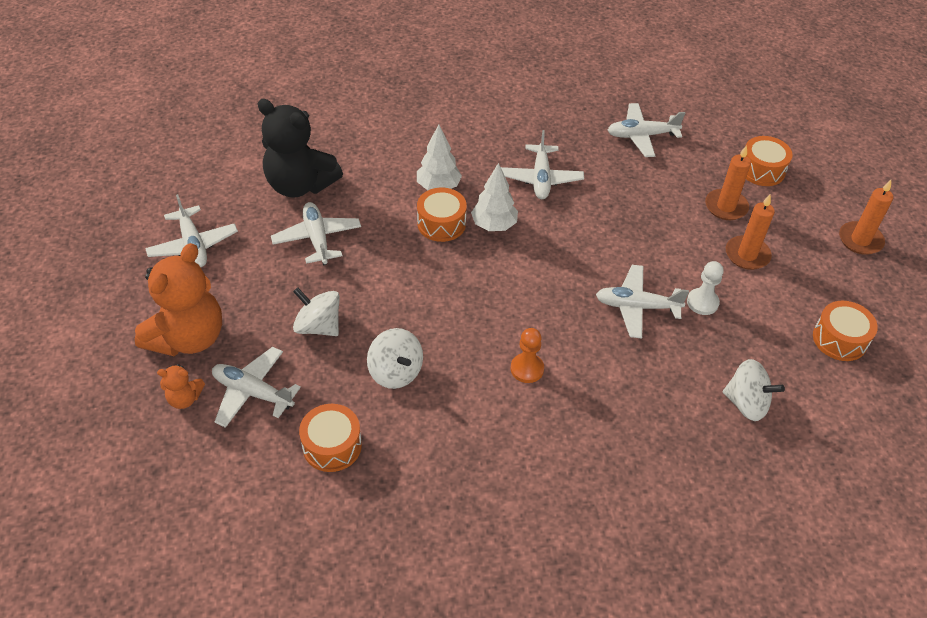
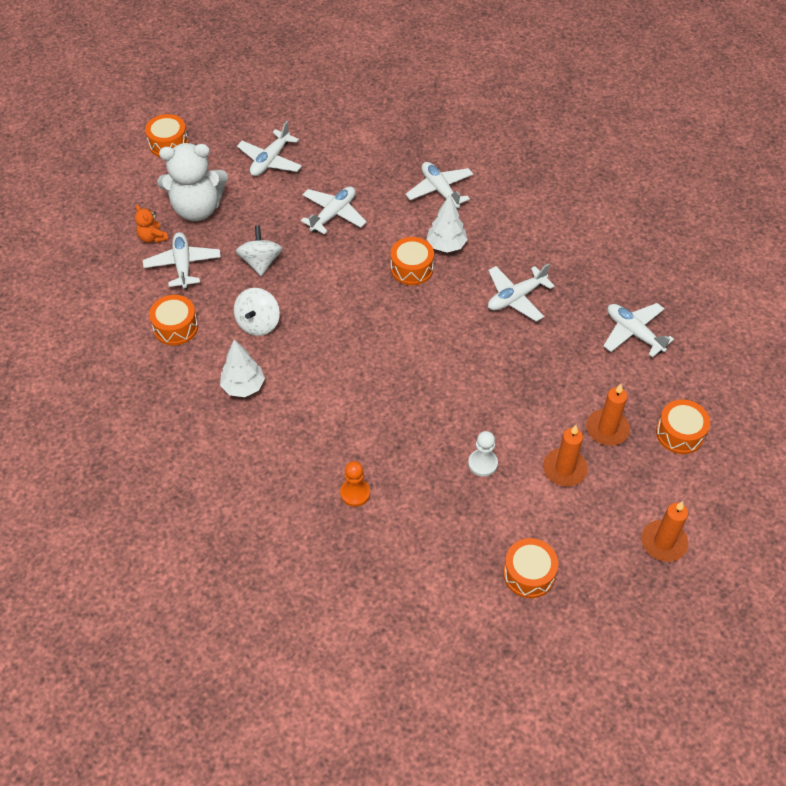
camera: 55 degrees right, 5 degrees up
(67, 312) = (168, 144): none -> orange drum
(188, 338) = (197, 208): orange teddy bear -> white teddy bear
(300, 185) = (373, 174): black teddy bear -> none
(494, 225) = (439, 298): white tree -> white tree (243, 387)
(527, 369) = (322, 391): orange pawn -> orange pawn (355, 493)
(636, 307) = (439, 424): white plane -> white plane (440, 190)
(746, 403) = (405, 538): white spinning top -> none

